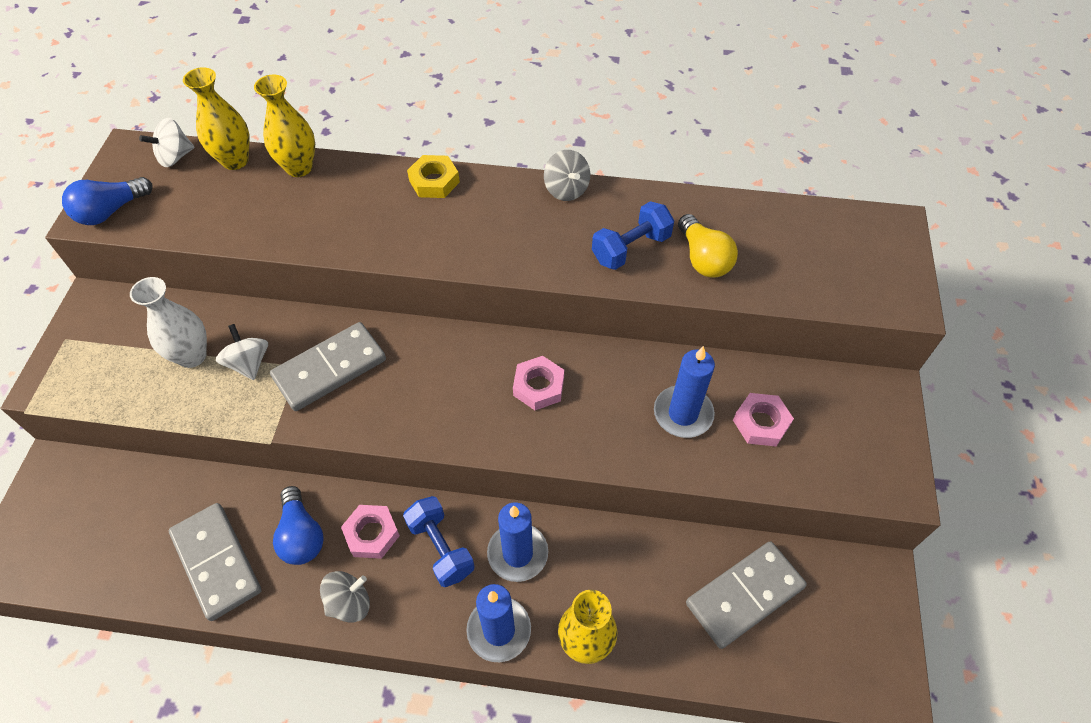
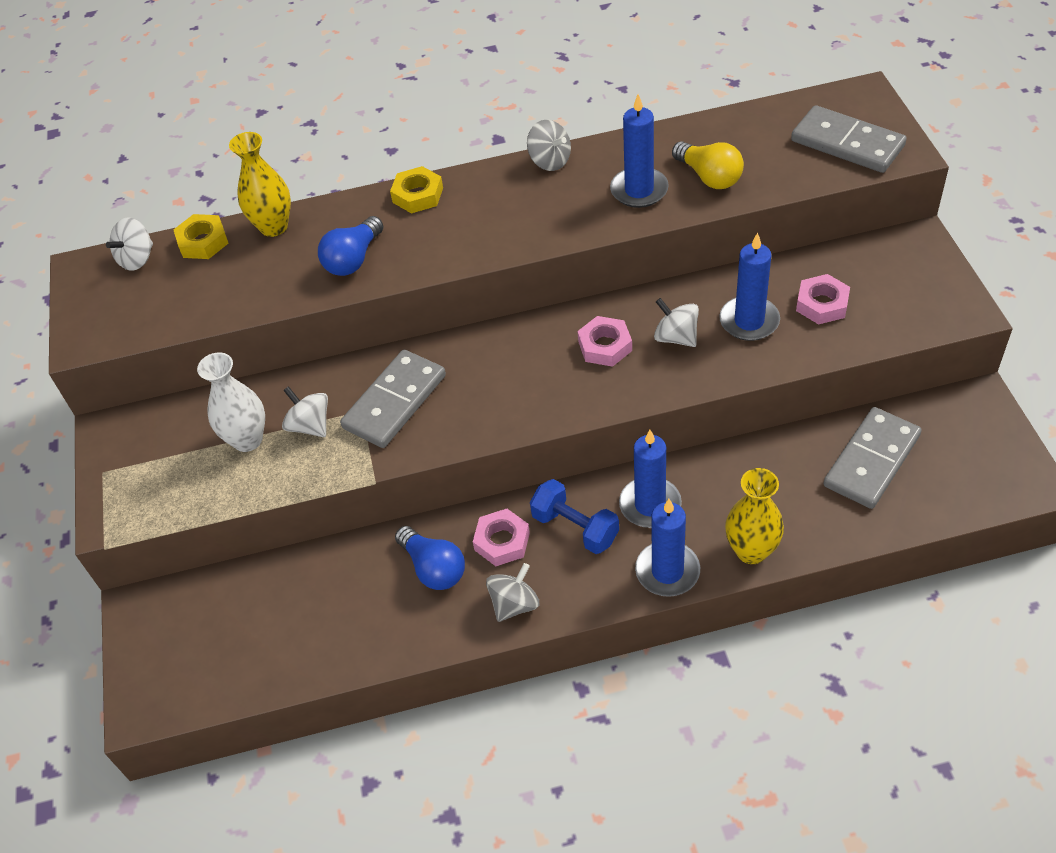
camera: 15 degrees left, 5 degrees down
(111, 211) = (103, 327): blue light bulb -> blue light bulb (353, 259)
(216, 562) = (363, 621): grey domino -> grey domino (847, 143)
(235, 160) = (203, 242): yellow vase -> yellow nut
(607, 403) = (676, 337): none -> white spinning top
(631, 248) = (639, 190): blue dumbbell -> blue candle

